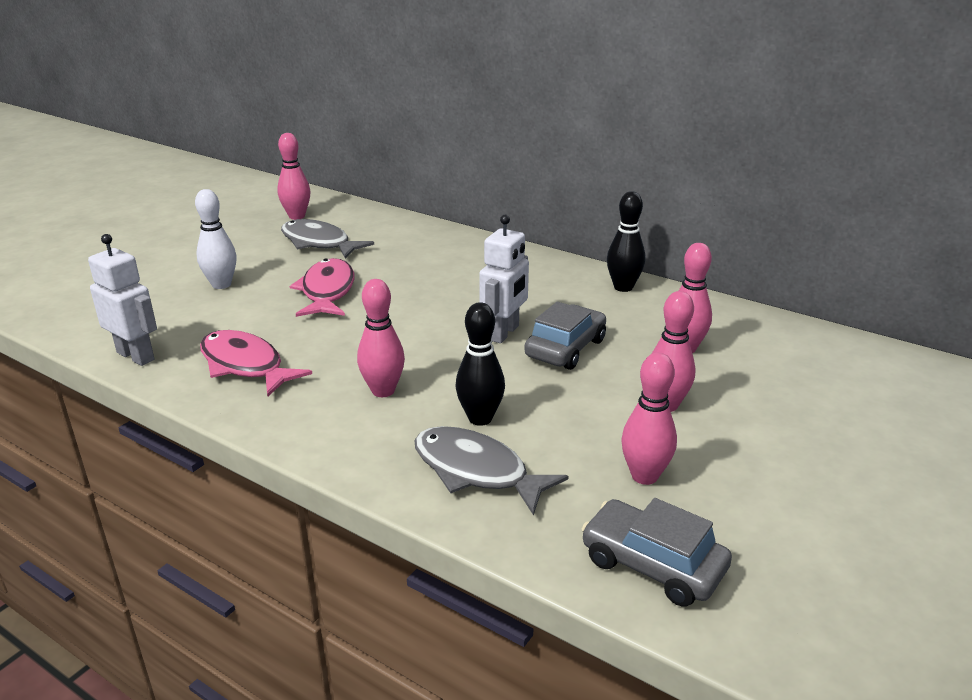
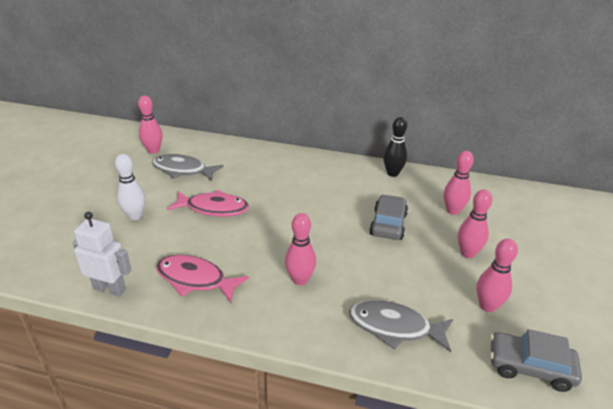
camera: 20 degrees left, 5 degrees up
(327, 291) = (213, 208): pink fish -> pink fish turned 120 degrees clockwise
(480, 418) = (372, 287): black bowling pin -> none
(504, 333) = (345, 220): white robot -> none

